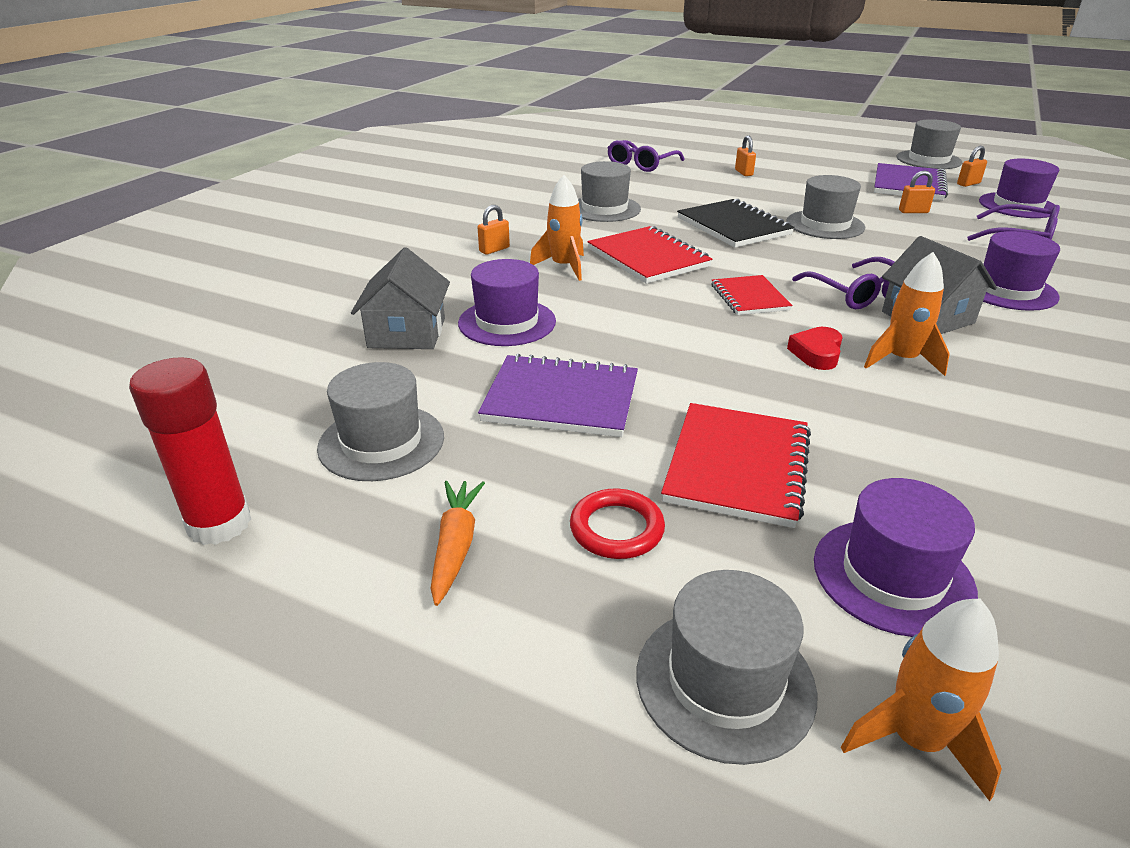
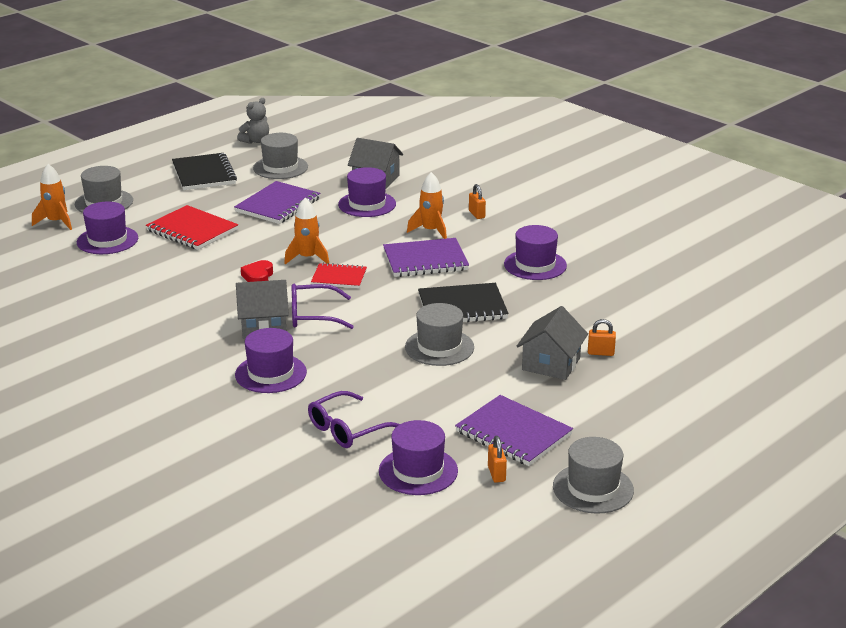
camera: 110 degrees right, 5 degrees down
(219, 524) = (255, 141): red glue stick -> grey teddy bear
(455, 546) = (204, 174): orange carrot -> black notebook
(604, 209) = (535, 265): grey hat -> purple hat
(616, 529) = (183, 200): red ring -> none
(641, 164) = (653, 307): purple glasses -> none
(648, 258) = (425, 260): red notebook -> purple notebook
(786, 185) = (551, 364): none -> grey house
(816, 353) = (258, 277): red heart -> red heart turned 120 degrees counterclockwise
(901, 360) = (228, 298): orange rocket -> orange rocket (307, 258)
(913, 211) = (441, 403): orange padlock -> none

